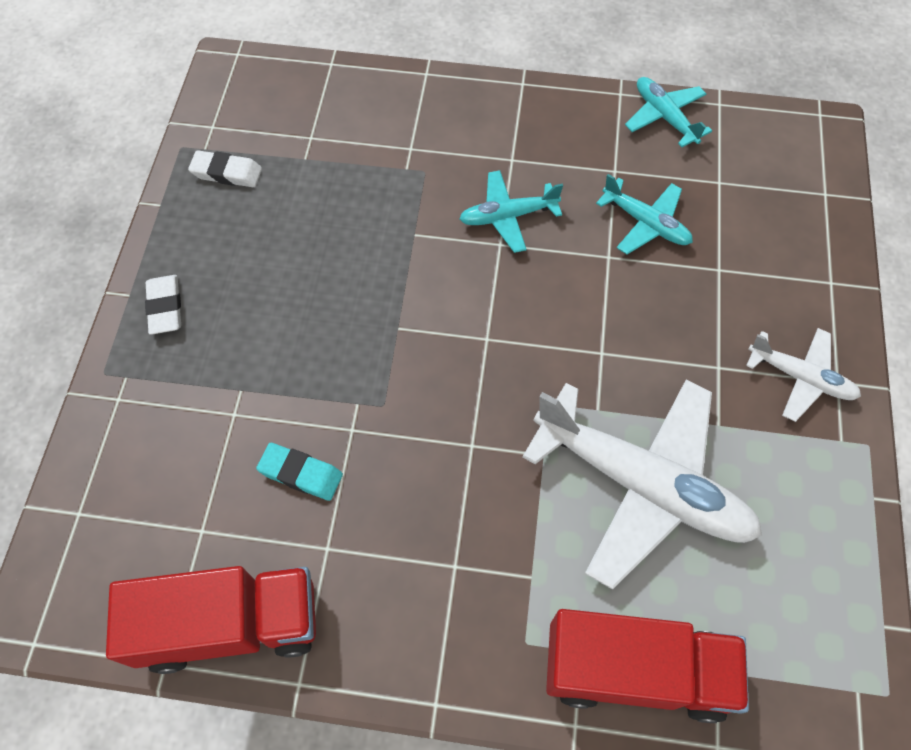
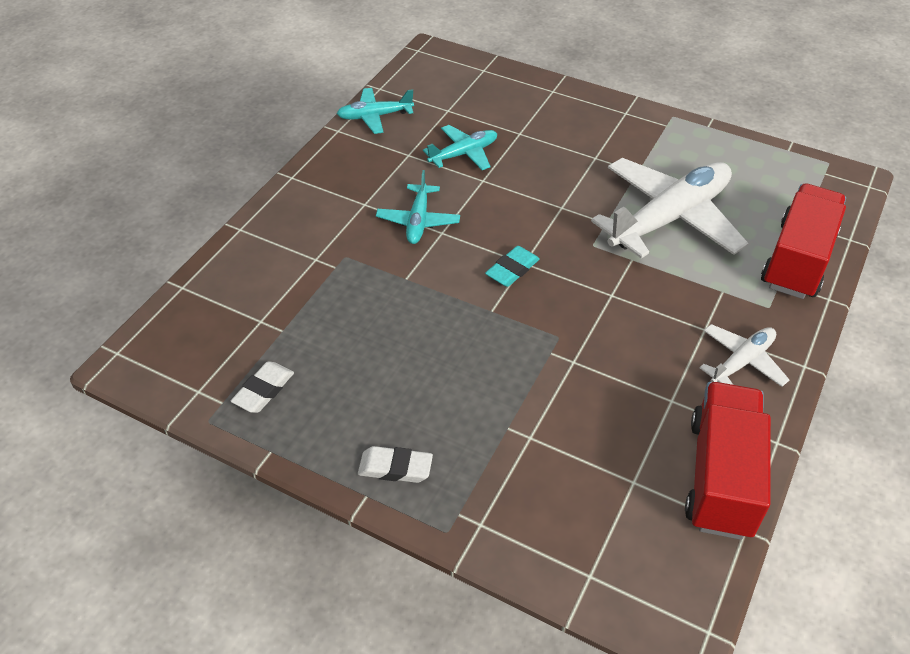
camera: 70 degrees left, 15 degrees down
(301, 473) = (602, 402): turquoise eraser -> turquoise eraser (512, 270)
(800, 378) = (617, 126): white plane -> white plane (742, 362)

